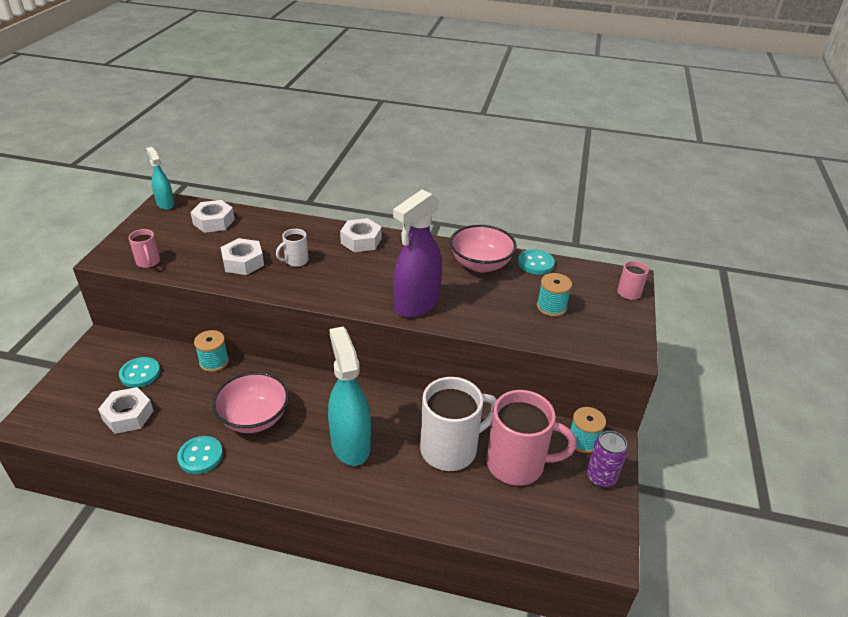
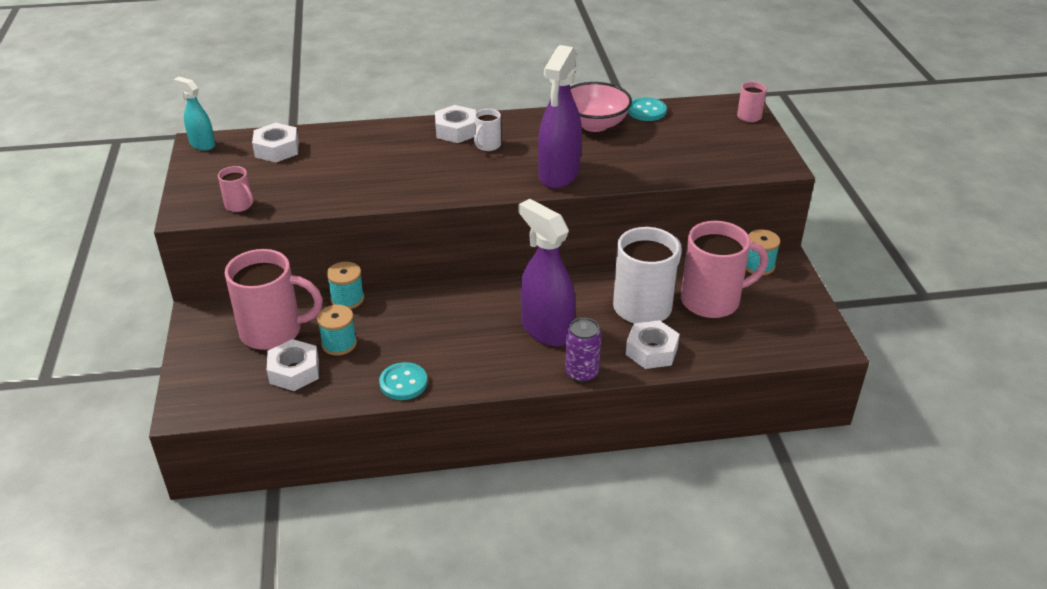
camera: 20 degrees left, 0 degrees up
(140, 373) = (273, 331): turquoise button -> pink mug
(243, 262) = (347, 180): white nut -> white nut (651, 351)
(254, 418) = (432, 336): pink bowl -> none
(295, 261) = (403, 165): white mug -> white mug (487, 145)
(350, 444) = (546, 330): turquoise spray bottle -> purple spray bottle
(551, 307) = (687, 145): turquoise spool -> turquoise spool (339, 344)
(601, 477) = (791, 290): purple can -> purple can (581, 373)

